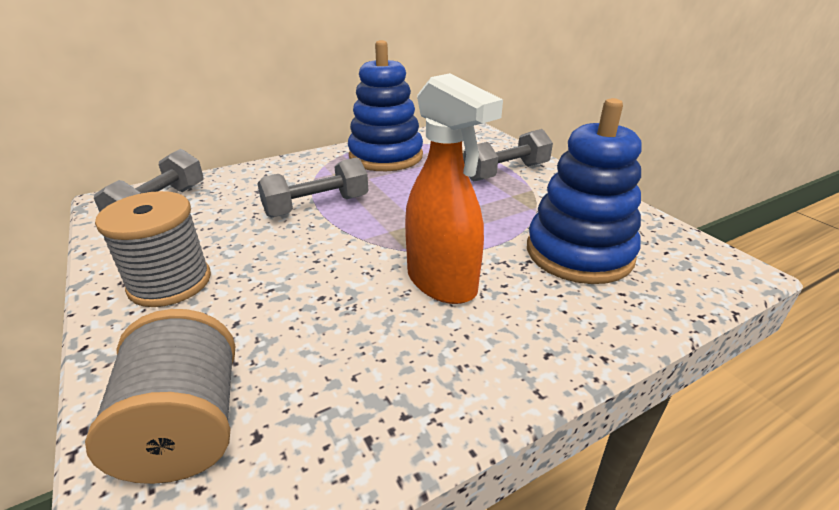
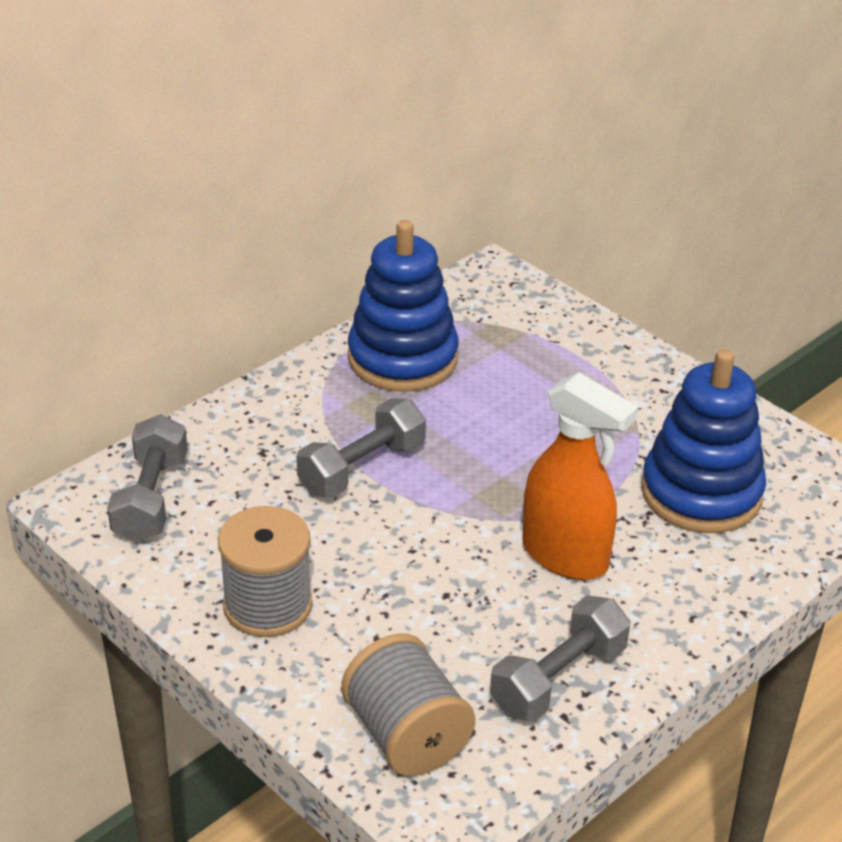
camera: 15 degrees left, 5 degrees up
(506, 172) = (583, 369): grey dumbbell -> grey dumbbell (558, 679)

